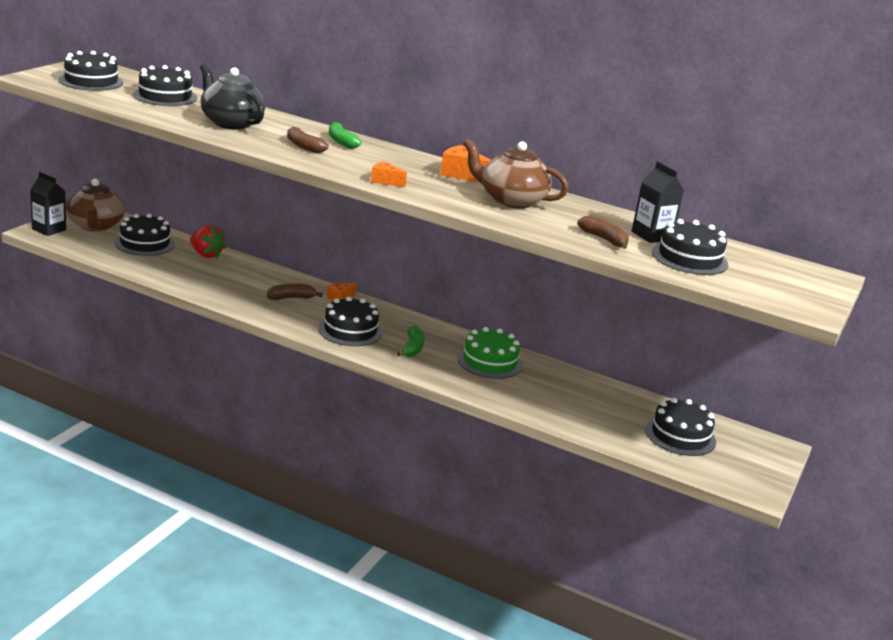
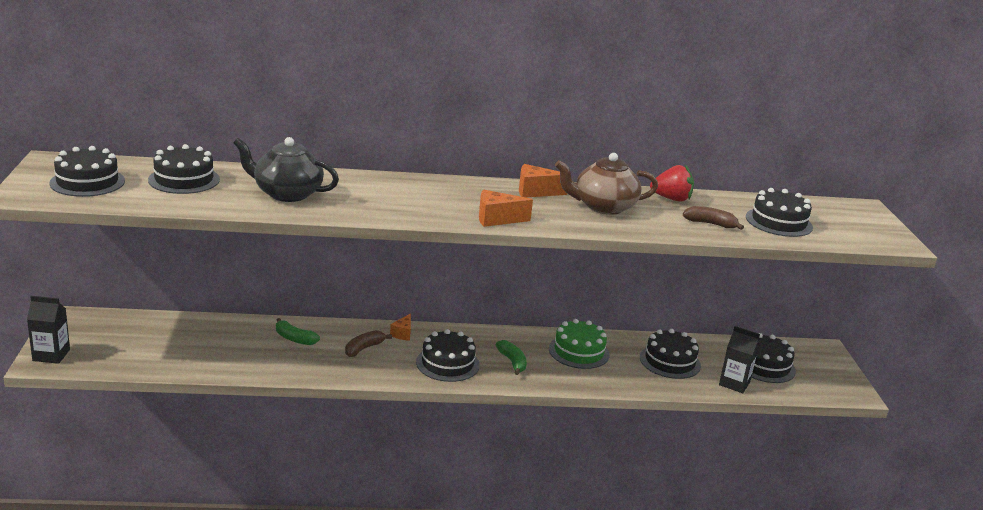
camera: 30 degrees left, 0 degrees up
(95, 226) = (94, 334): brown teapot -> none
(145, 243) = (166, 337): black cake -> black cake (670, 361)
(206, 254) = (237, 329): red strawberry -> red strawberry (671, 199)
(303, 146) = (383, 201): brown banana -> none
(341, 142) = (403, 186): green banana -> green banana (294, 338)
(385, 181) = (496, 219): orange cheese -> orange cheese, size x1.52
(651, 236) = (730, 209): black carton -> black carton (734, 383)

